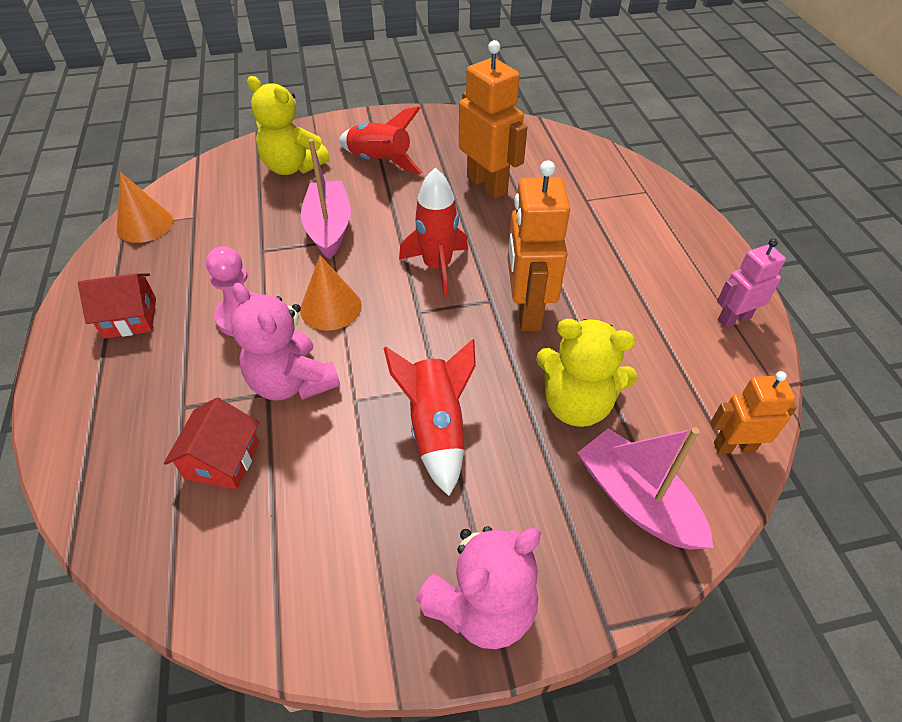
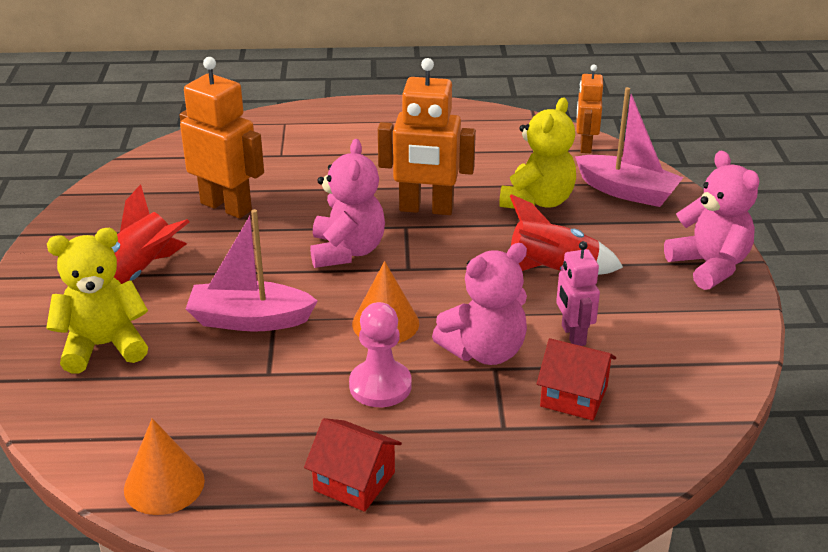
camera: 80 degrees left, 15 degrees down
(130, 318) = (354, 481): red house -> red house turned 60 degrees counterclockwise
(293, 167) = (103, 346): yellow teddy bear -> yellow teddy bear turned 150 degrees counterclockwise
(437, 266) = (347, 251): red rocket -> pink teddy bear
(487, 185) = (226, 207): orange robot -> orange robot turned 60 degrees clockwise
(636, 500) = (627, 191): pink boat -> pink boat turned 120 degrees counterclockwise
(733, 319) = (463, 119): pink robot -> pink robot (573, 335)

